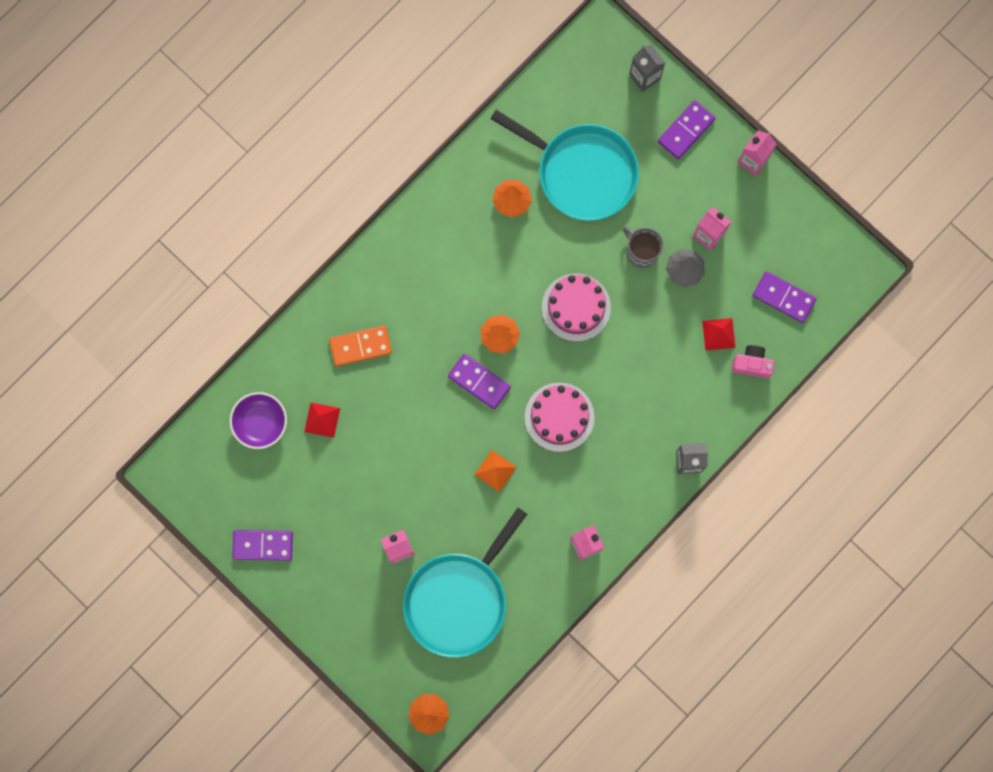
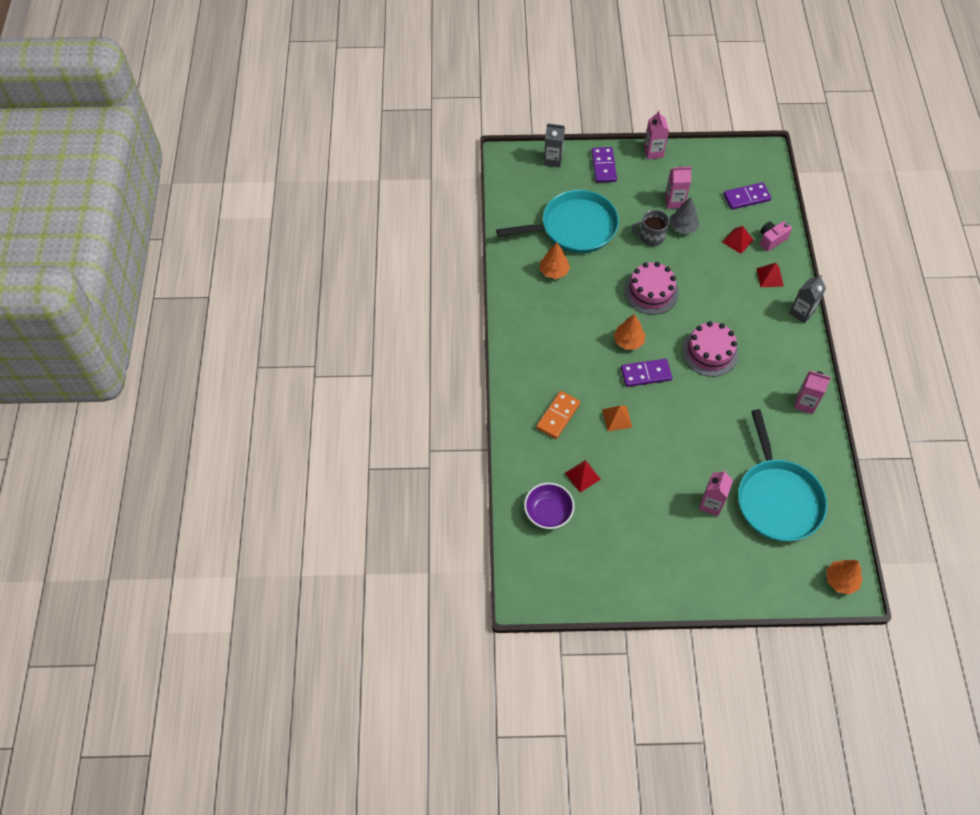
camera: 45 degrees left, 20 degrees down
(263, 545) = (631, 581): purple domino -> none
(495, 471) = (711, 411): orange pyramid -> orange pyramid (617, 418)
(703, 399) = (770, 277): none -> red pyramid

